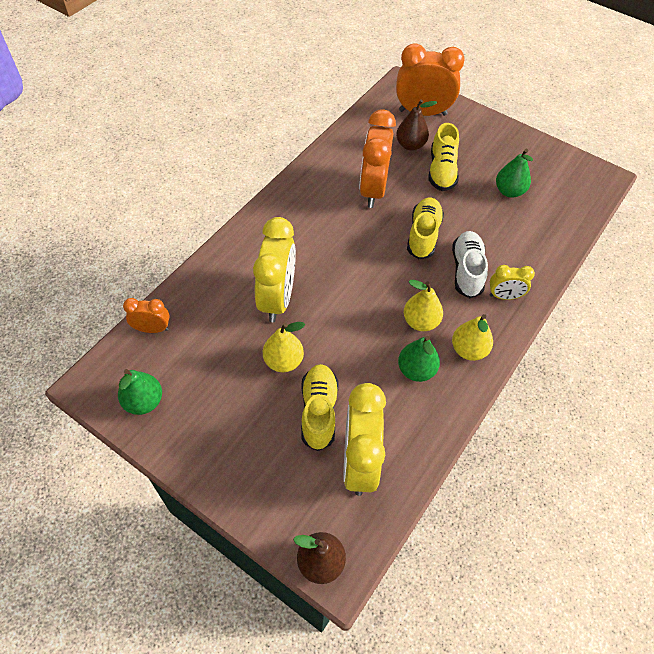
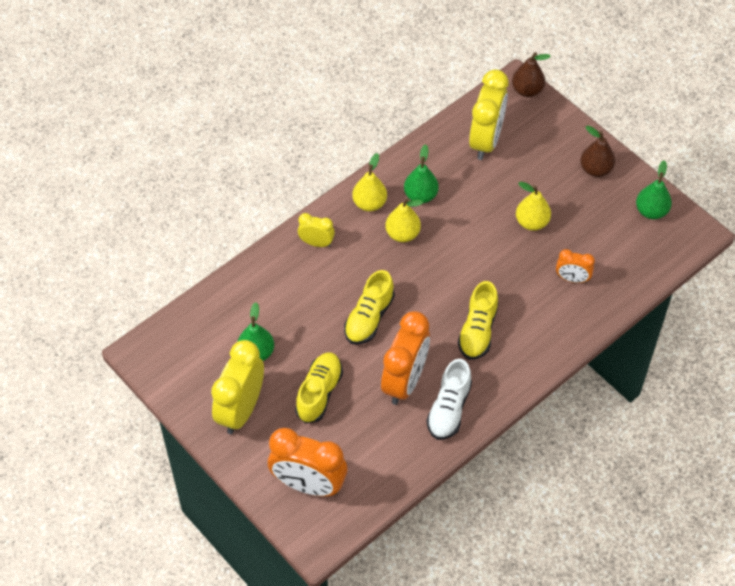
camera: 165 degrees left, 0 degrees up
(152, 329) = (645, 270): orange clock -> orange clock (572, 279)
(277, 299) = (528, 278): yellow clock -> yellow clock (241, 410)
(319, 411) = (509, 180): yellow shoe -> yellow shoe (478, 331)
(410, 145) = (341, 436): brown pear -> brown pear (595, 169)
(467, 270) = (341, 273): white shoe -> white shoe (449, 409)

